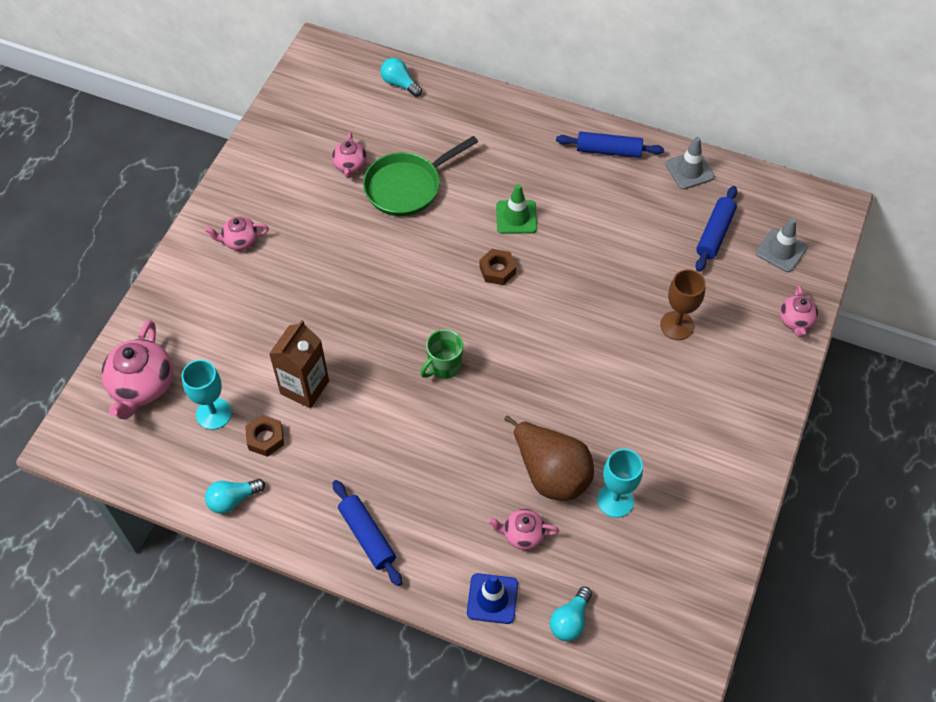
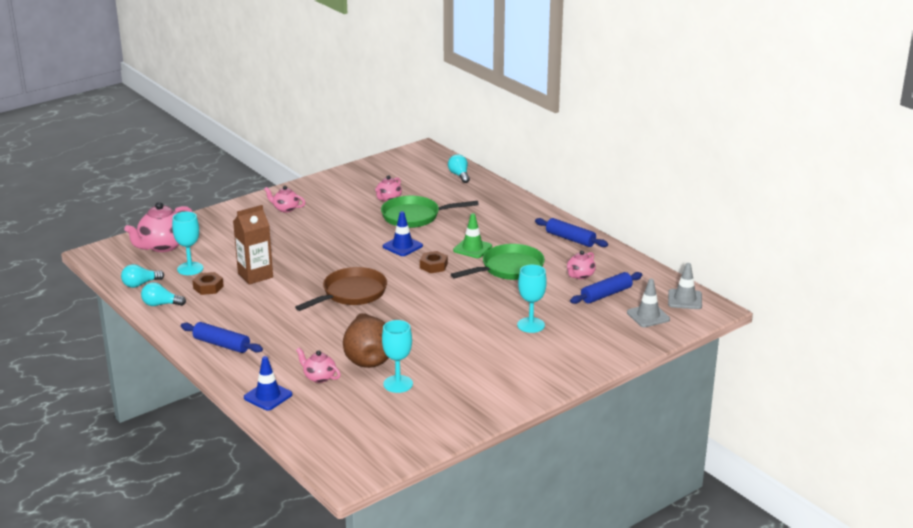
camera: 30 degrees right, 30 degrees down
(367, 536) = (221, 344): blue rolling pin -> blue rolling pin turned 60 degrees counterclockwise
(435, 250) = (402, 246): none -> blue traffic cone
(444, 366) = (351, 294): green mug -> brown pan
(570, 620) = (307, 423): turquoise light bulb -> turquoise light bulb (140, 284)
(582, 236) = (509, 269): none -> green pan
(677, 325) = (531, 325): brown goblet -> turquoise goblet
(689, 170) = (620, 263): grey traffic cone -> grey traffic cone (685, 299)
(795, 321) = (622, 349): pink teapot -> pink teapot (580, 275)

